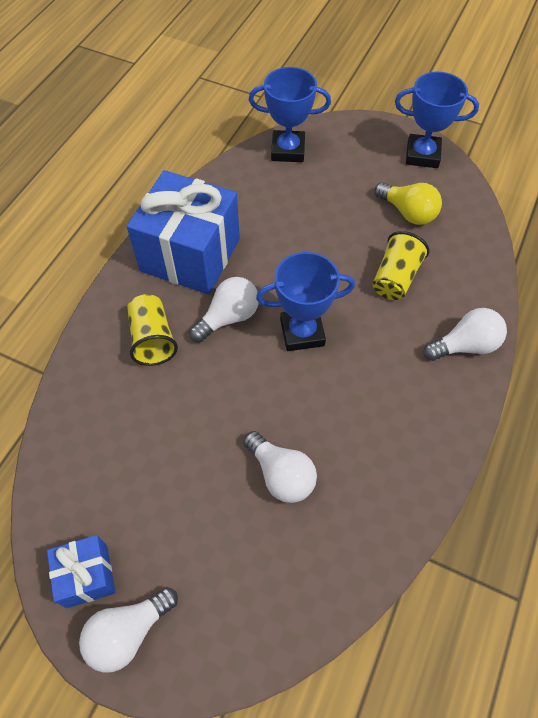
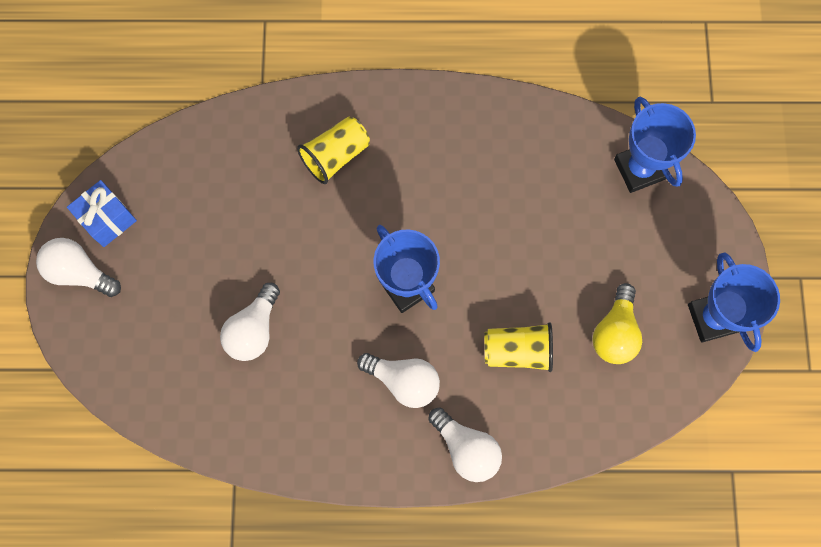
camera: 65 degrees right, 15 degrees up
(190, 255) = (446, 140): blue gift -> none
(228, 317) = (391, 211): white light bulb -> white light bulb (403, 381)

